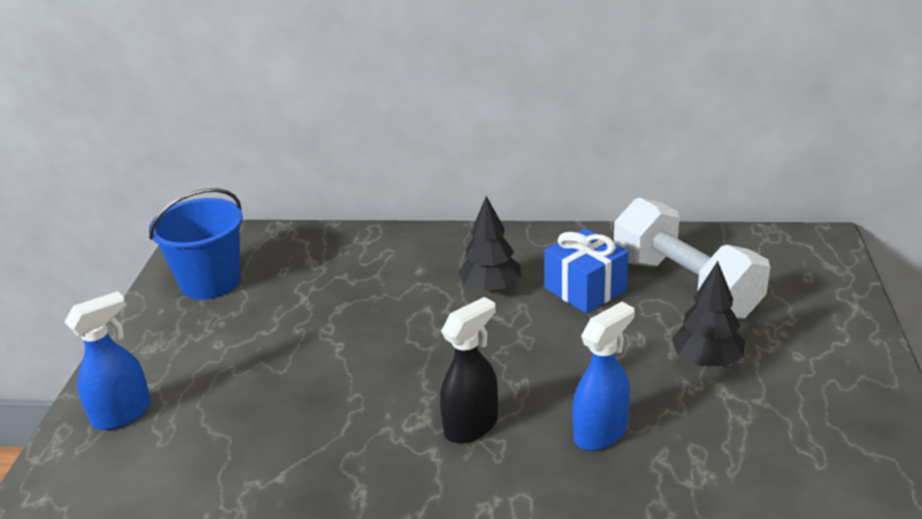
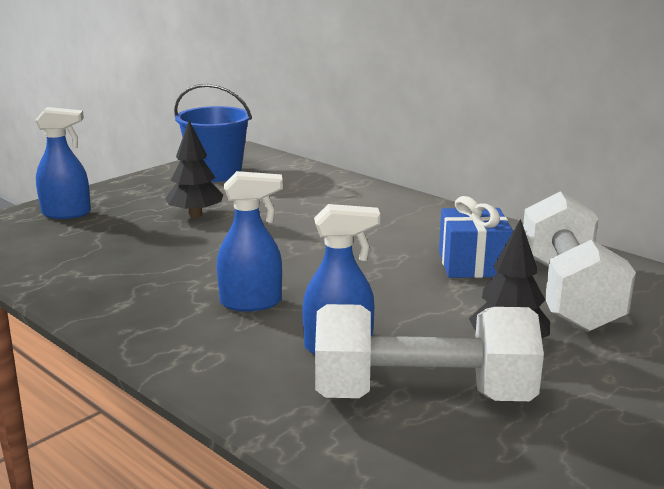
camera: 35 degrees right, 10 degrees down
(471, 425) = (251, 303): black spray bottle -> blue spray bottle
(490, 288) = (396, 237): black tree -> black tree (195, 215)
(712, 443) = (422, 395): none -> white dumbbell

